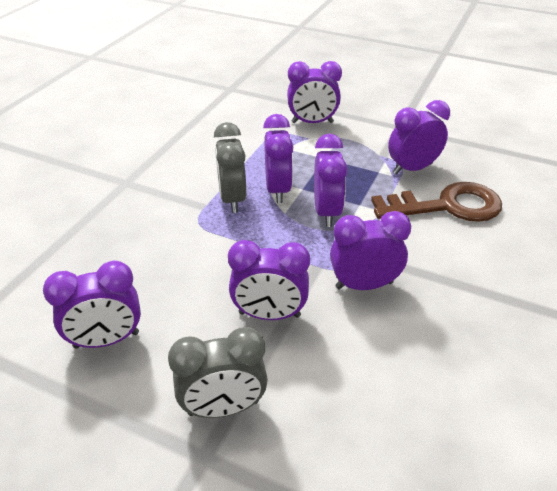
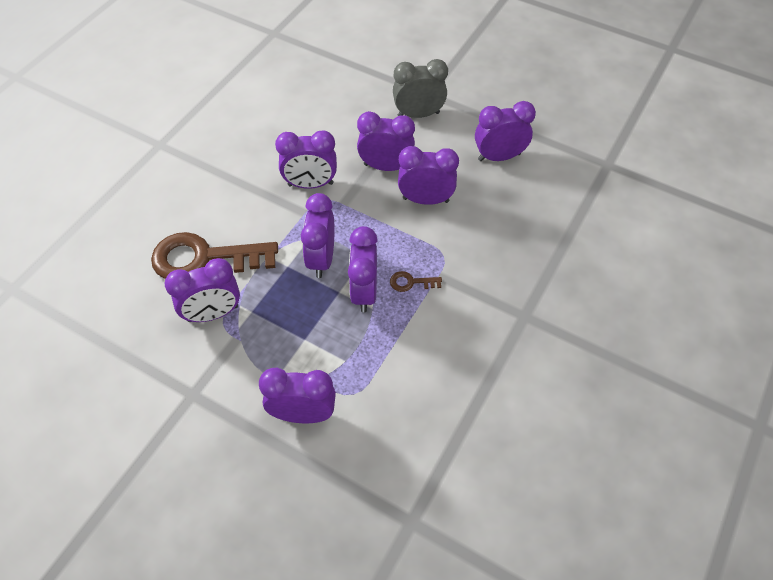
camera: 175 degrees left, 15 degrees up
(215, 276) = (425, 200): none -> purple clock
(232, 199) = (411, 282): grey clock -> brown key

